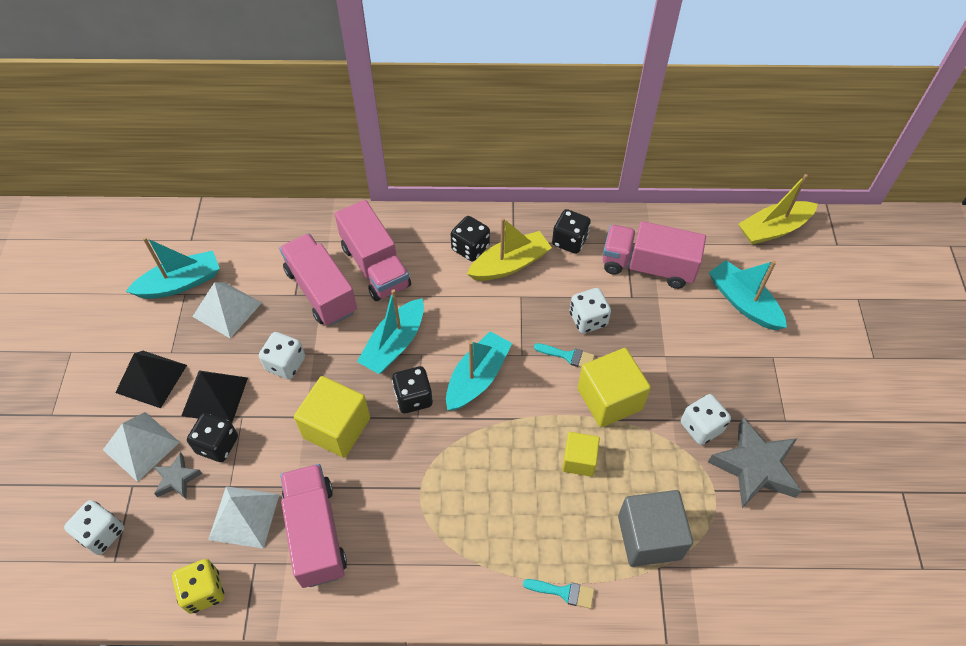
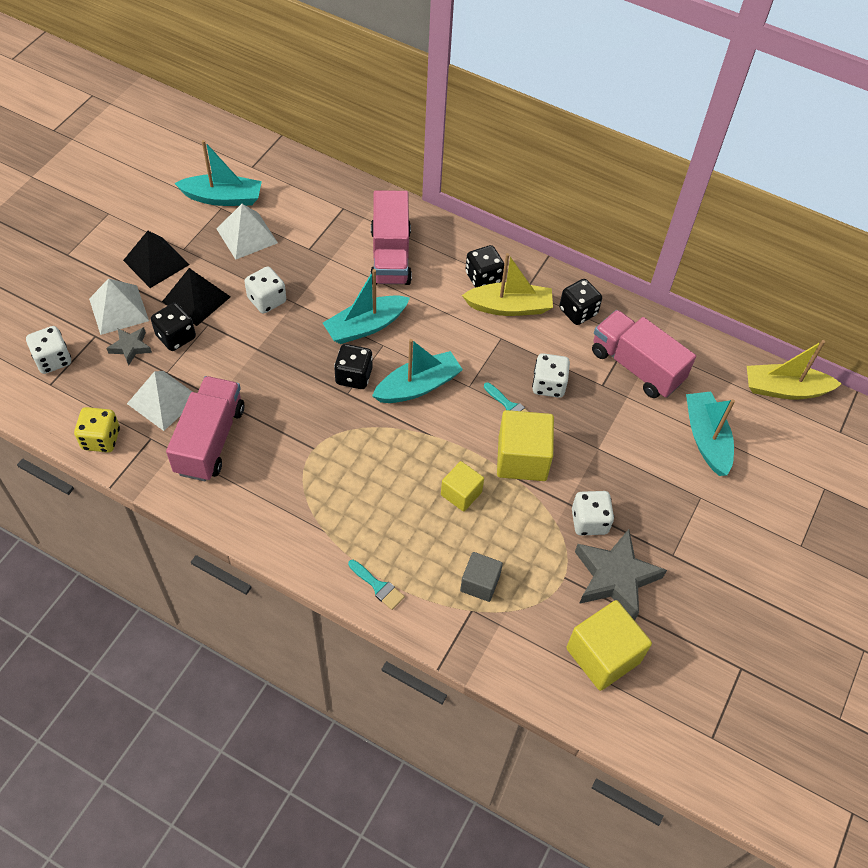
camera: 25 degrees right, 0 degrees up
(321, 291) = (332, 256): pink truck -> none
(336, 428) = (276, 369): yellow cube -> yellow cube (603, 655)
(649, 537) = (480, 583): grey cube -> grey cube, size x0.60

